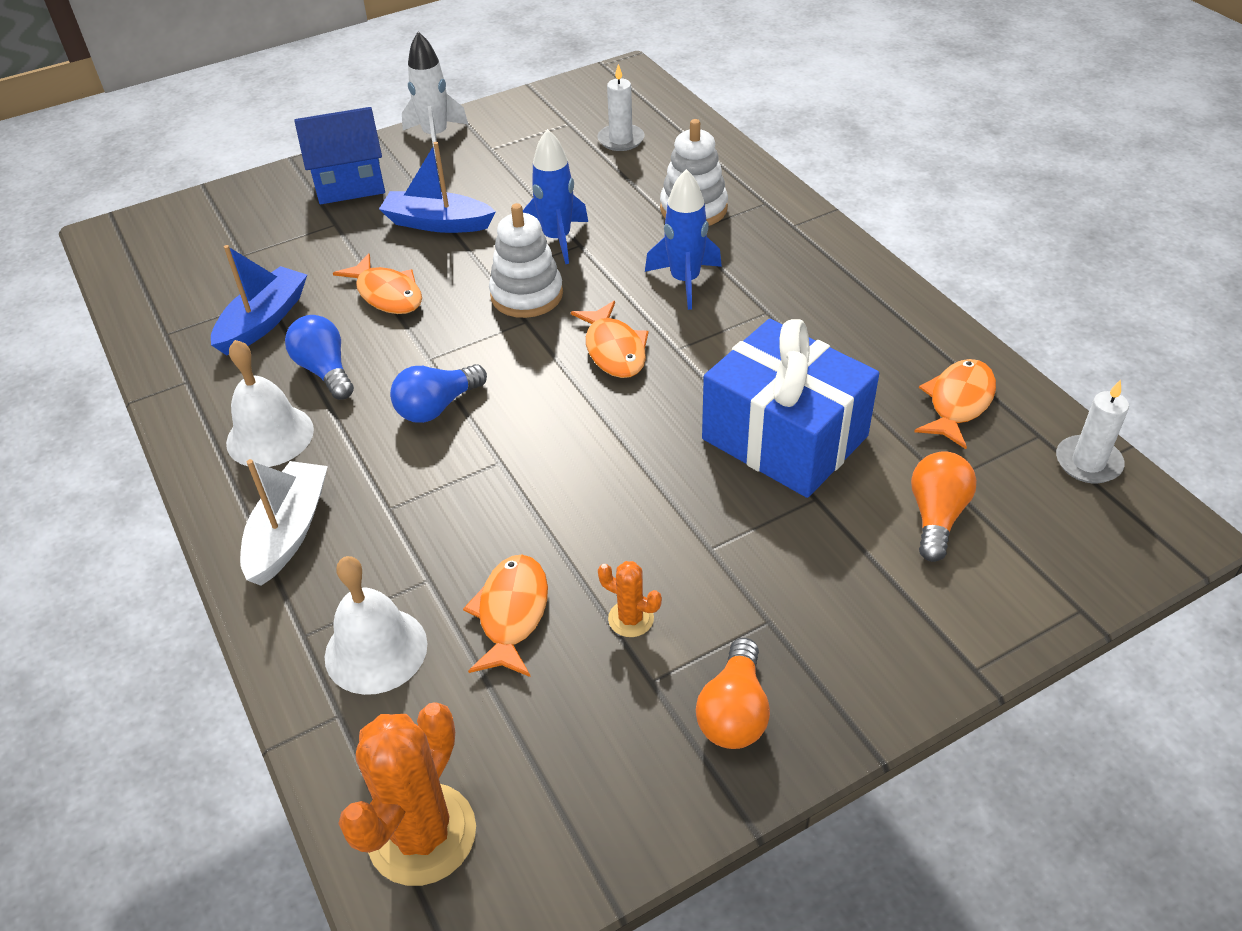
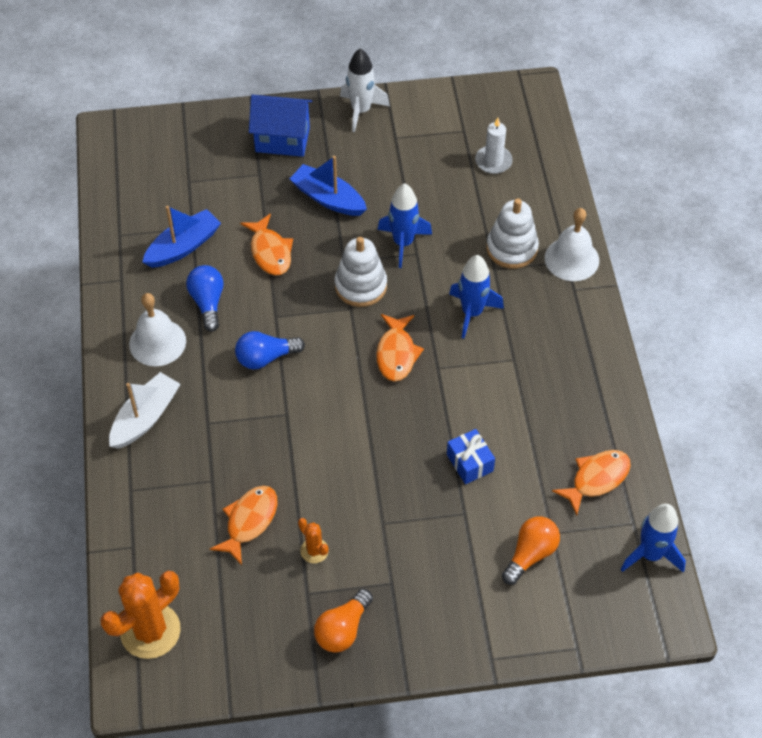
camera: 20 degrees right, 10 degrees up
(376, 650) = (166, 515): white bell -> white bell (571, 259)
(785, 437) = (470, 463): blue gift -> blue gift, size x0.44
(1088, 462) = (651, 554): white candle -> blue rocket

